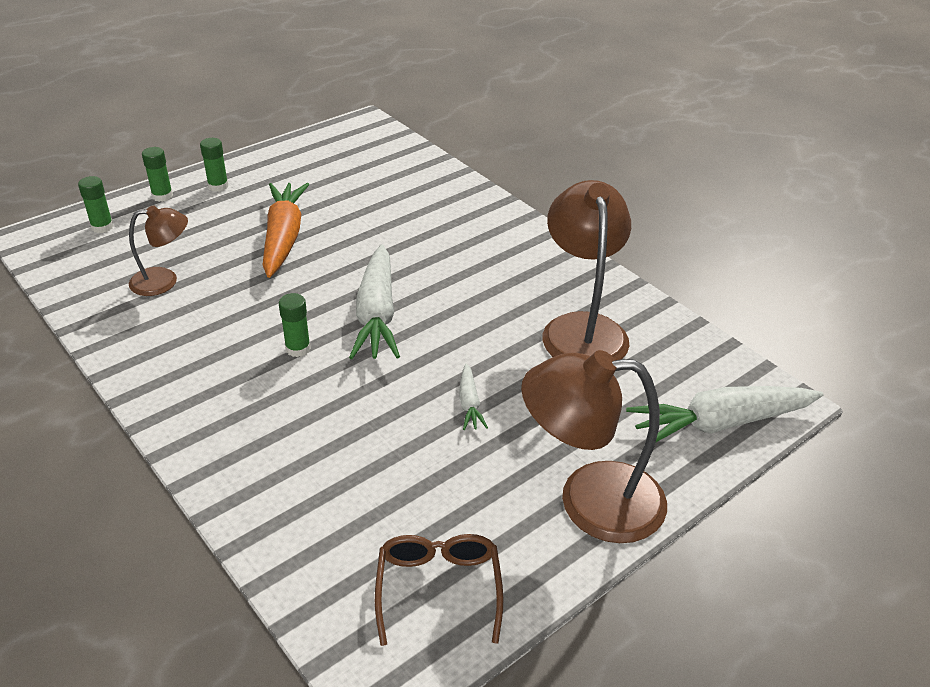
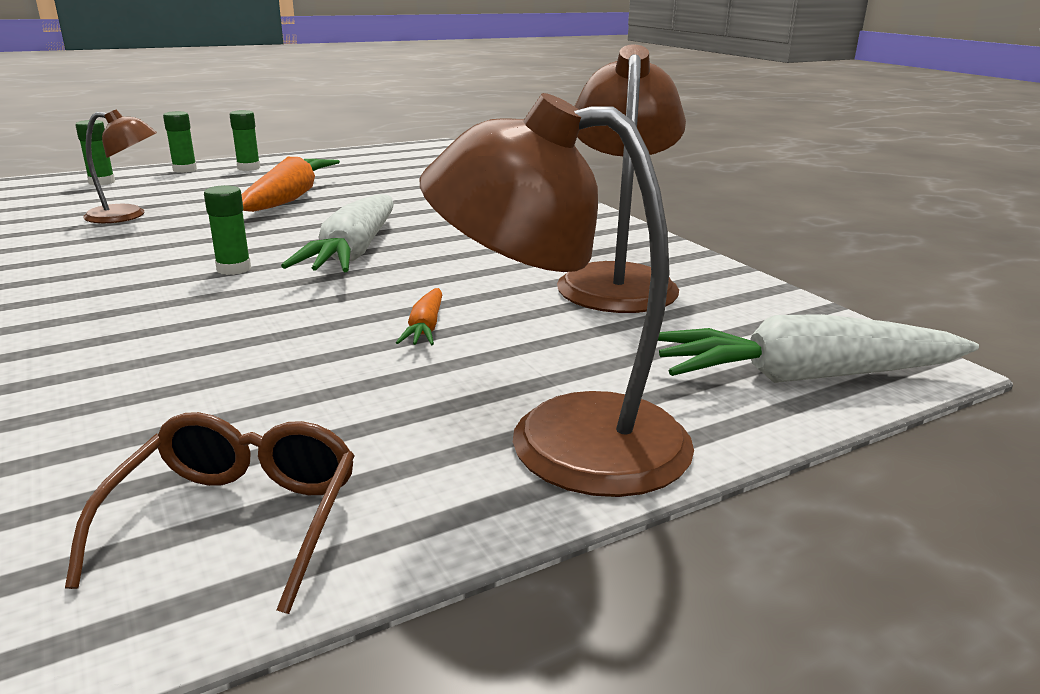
camera: 10 degrees right, 15 degrees down
(469, 403) = (425, 328): white carrot -> orange carrot

